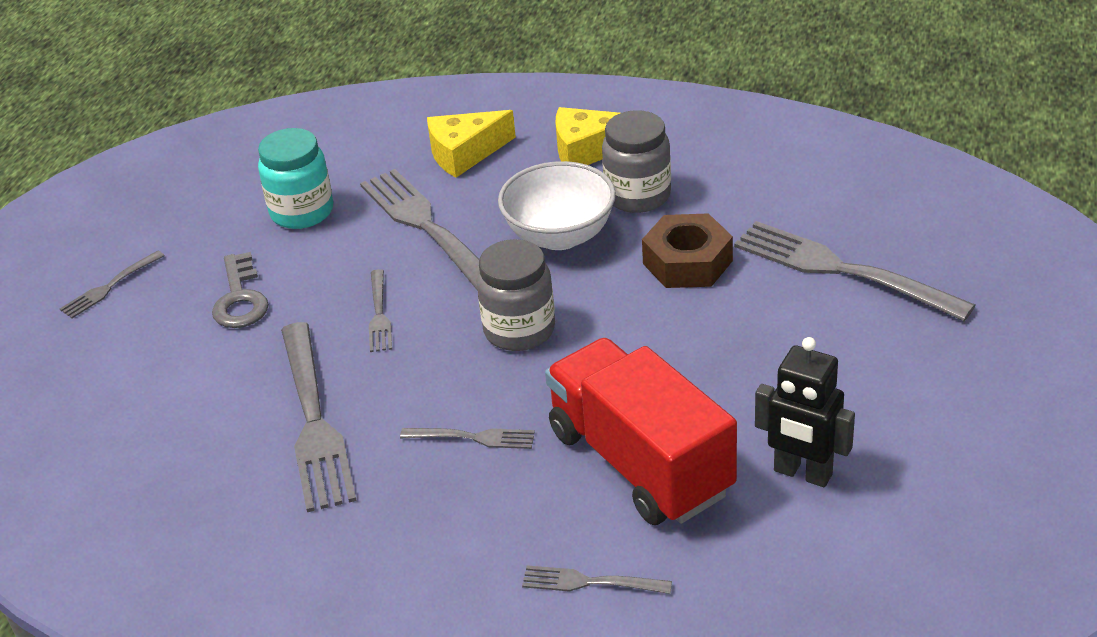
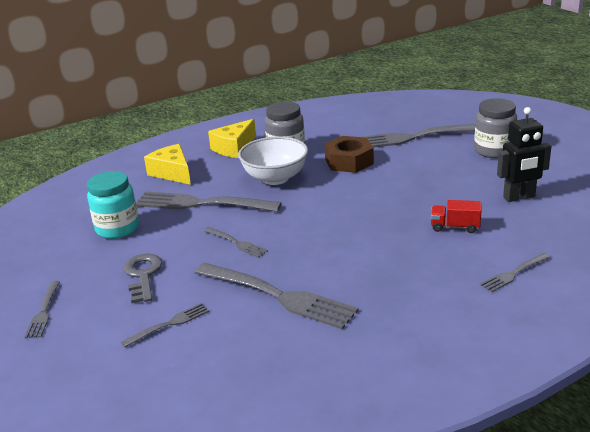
camera: 45 degrees left, 10 degrees down
(240, 299) = (143, 275): grey key -> grey key turned 135 degrees counterclockwise
(465, 153) = (172, 173): yellow cheese -> yellow cheese turned 120 degrees clockwise
(473, 438) = (369, 258): grey fork -> grey fork (169, 324)
(519, 330) = (318, 215): grey jar -> grey jar (494, 151)
(640, 462) = (455, 227): red truck -> red truck, size x0.41

